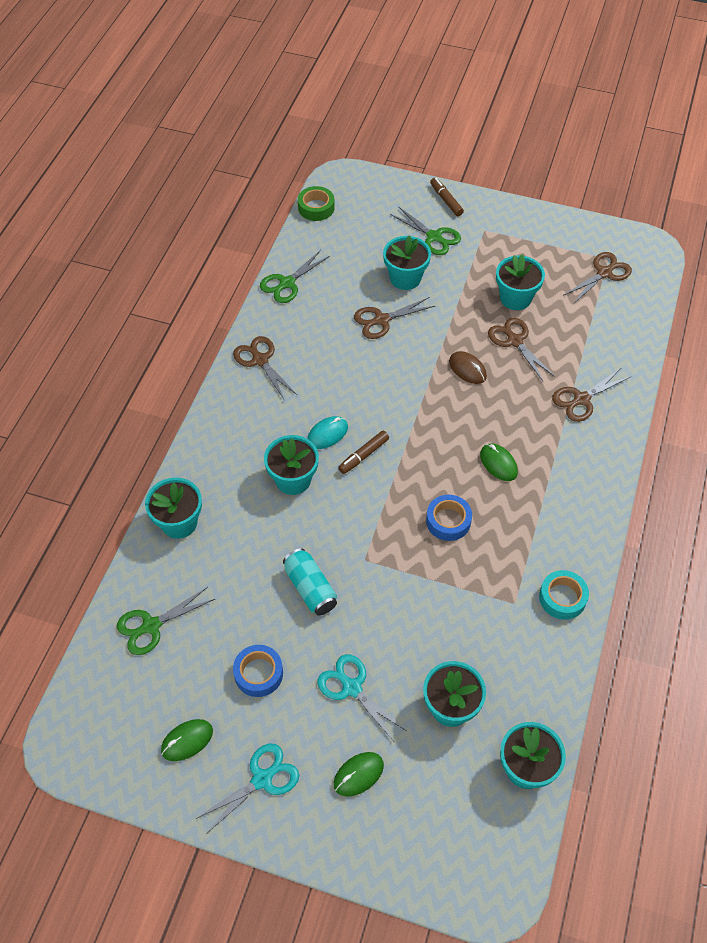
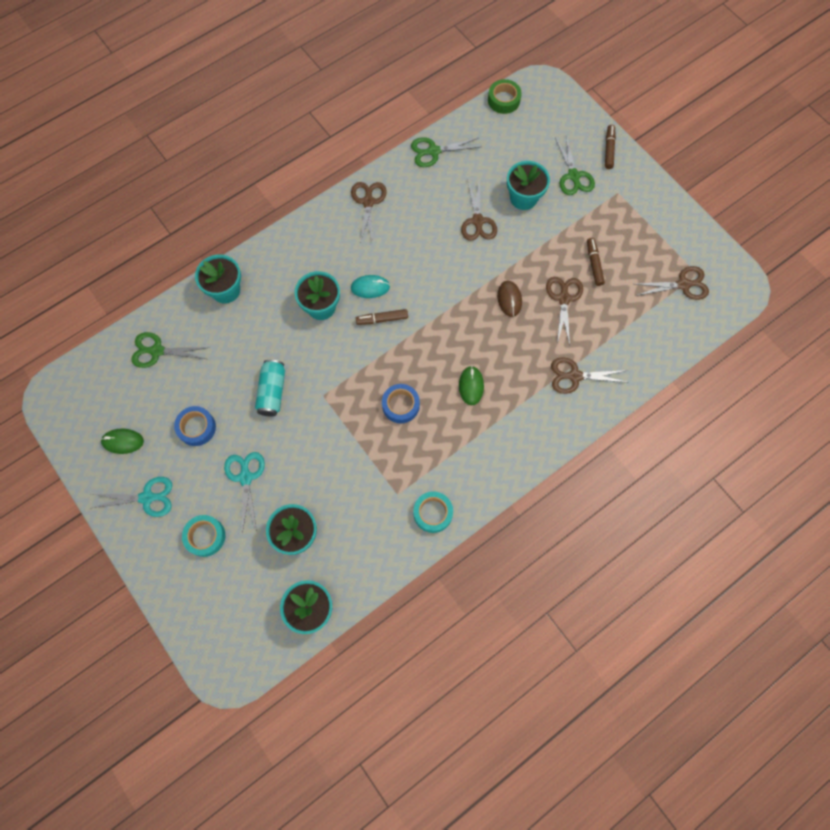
camera: 35 degrees right, 15 degrees up
(358, 774) = (205, 536): green mouse -> turquoise tape
(381, 320) = (478, 222): brown scissors -> brown scissors turned 105 degrees counterclockwise
(515, 298) = (594, 264): turquoise flower pot -> brown marker

